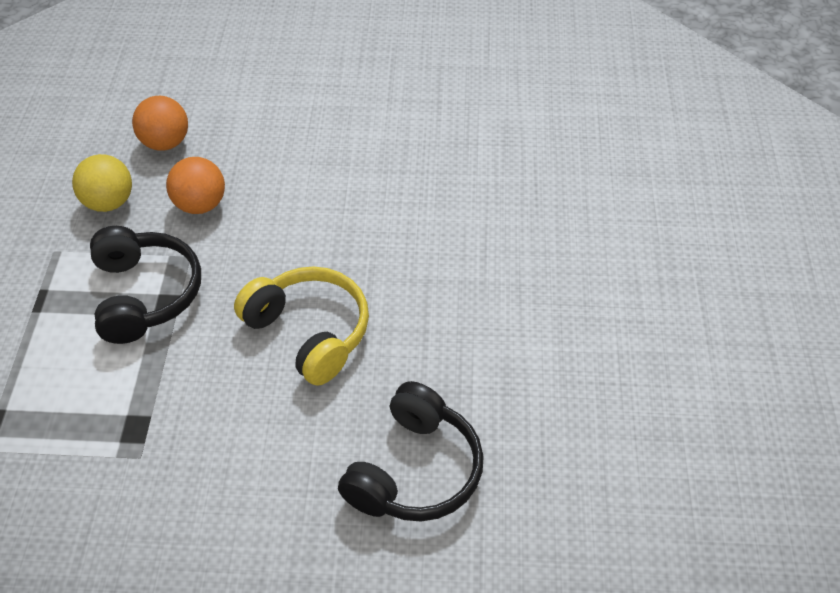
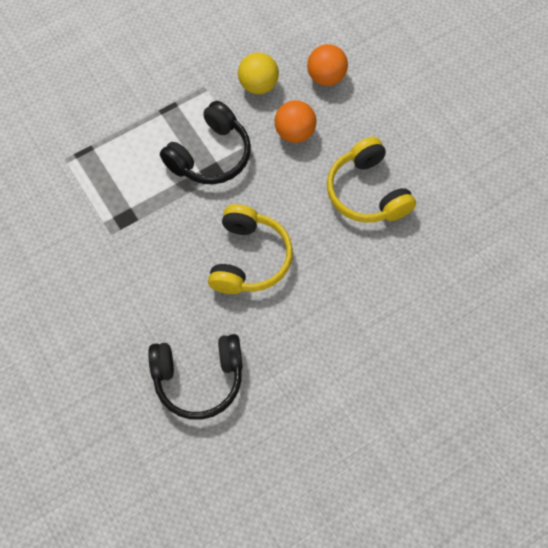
camera: 55 degrees right, 15 degrees up
(331, 186) = (367, 192): none -> yellow headphones

